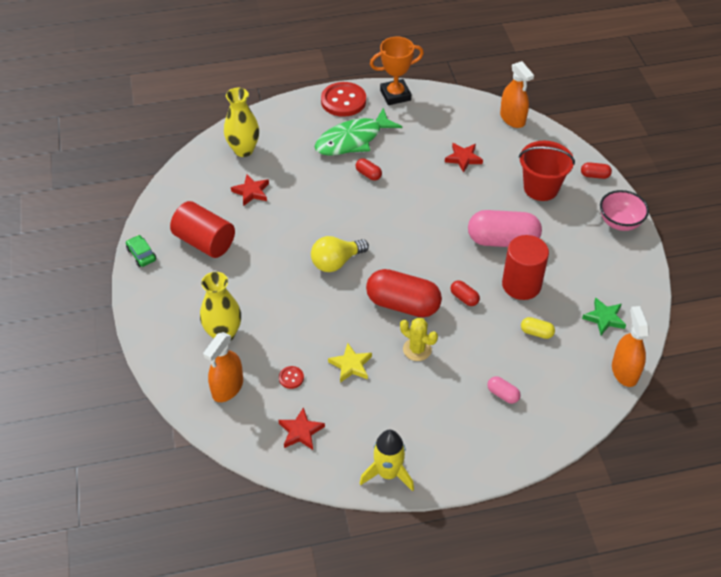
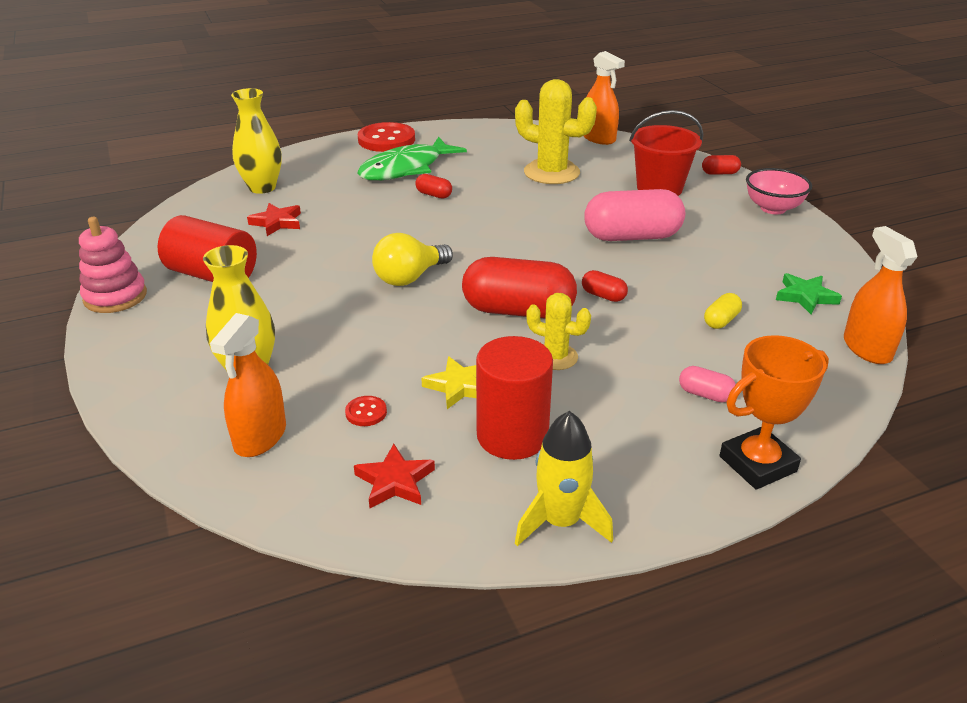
camera: 10 degrees left, 15 degrees down
(141, 254) = (115, 297): green car -> pink stacking toy
(395, 95) = (450, 131): orange trophy -> orange trophy (757, 464)
(463, 158) = (551, 172): red star -> yellow cactus
(521, 285) = (676, 275): red cylinder -> red cylinder (512, 436)
(536, 332) = (721, 320): yellow capsule -> yellow capsule turned 60 degrees counterclockwise

